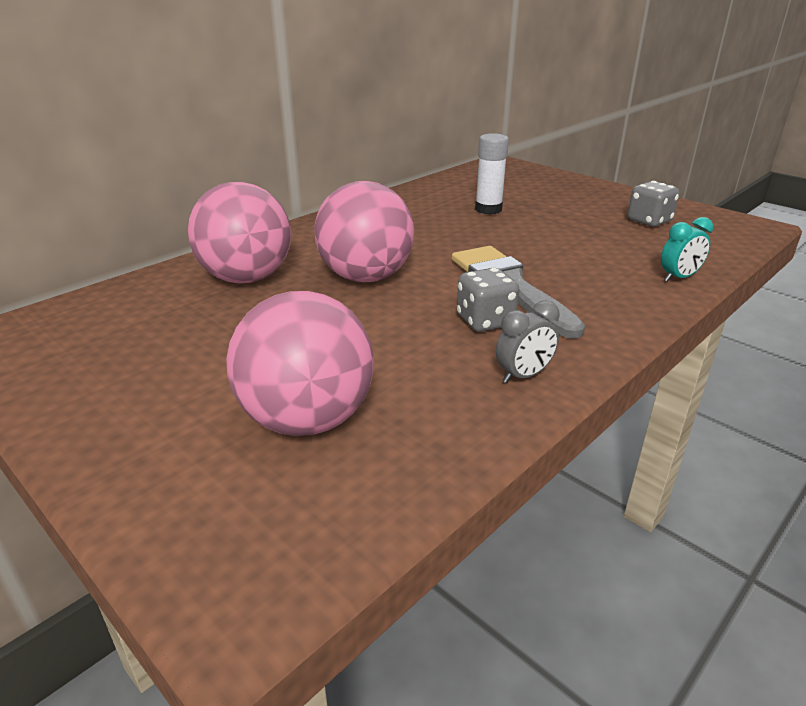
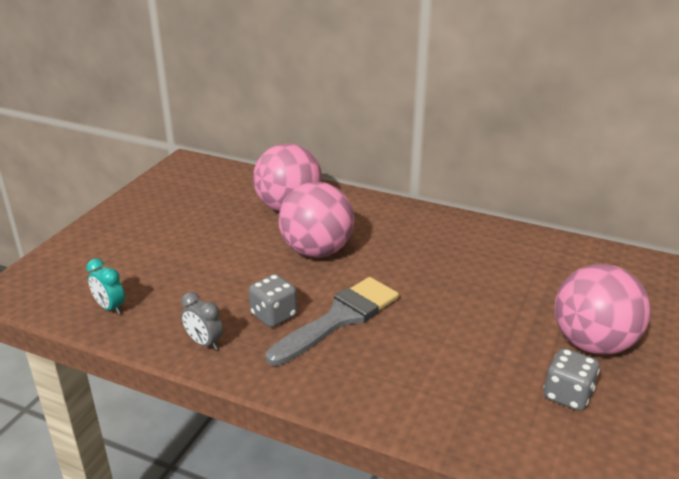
camera: 70 degrees right, 0 degrees up
(307, 419) = (135, 273): pink ball -> pink ball (593, 343)
(488, 209) = (505, 282): white glue stick -> none
(679, 278) = (418, 420): turquoise clock -> turquoise clock (110, 308)

